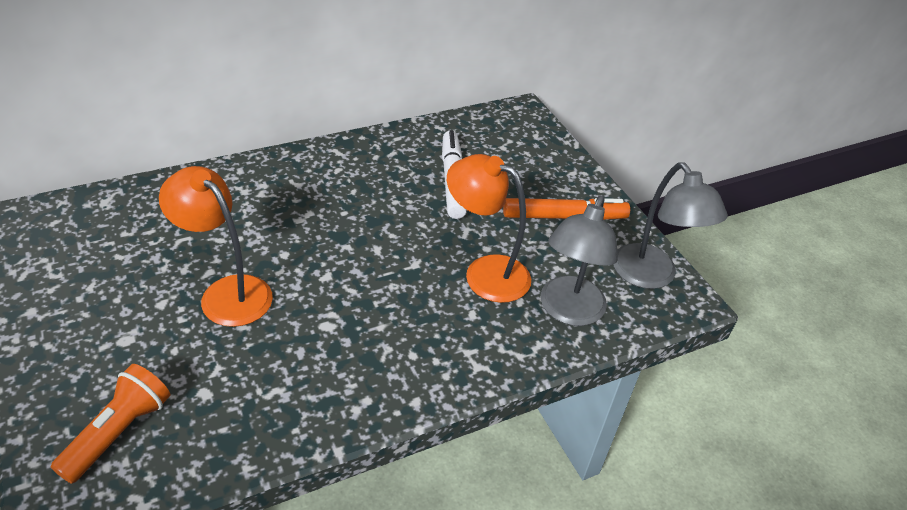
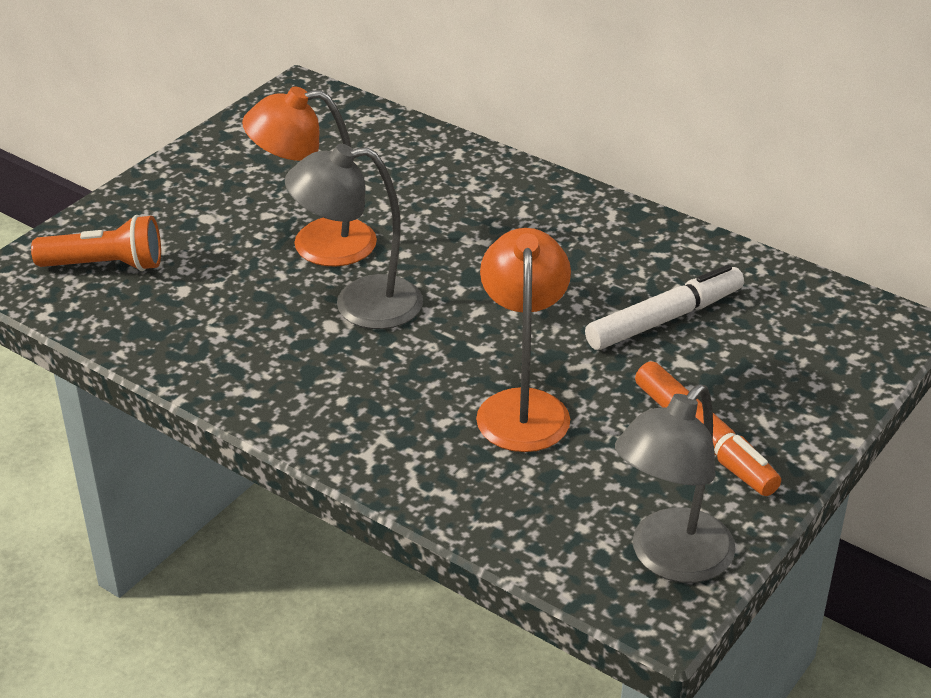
camera: 65 degrees right, 5 degrees down
(227, 292) = (316, 243): orange lamp -> orange lamp turned 105 degrees counterclockwise
(568, 311) = (524, 499): grey lamp -> grey lamp (360, 304)

